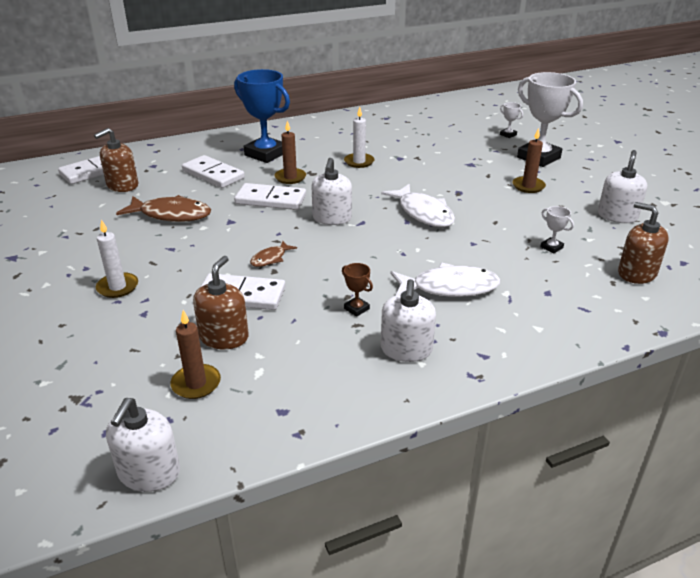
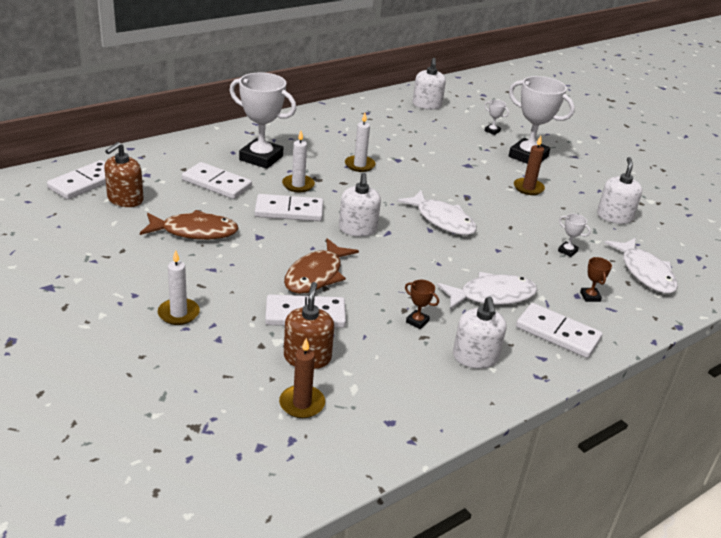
camera: 15 degrees left, 0 degrees up
(149, 473) = (297, 487): white soap dispenser -> white soap dispenser (427, 105)
(266, 154) = (261, 158): blue trophy -> white trophy
(270, 258) = (316, 275): brown fish -> brown fish, size x1.92
(290, 177) = (298, 185): brown candle -> white candle
(511, 331) = (557, 333): none -> white domino
(562, 294) = (590, 296): none -> brown trophy
(636, 273) = (645, 273): brown soap dispenser -> white fish

